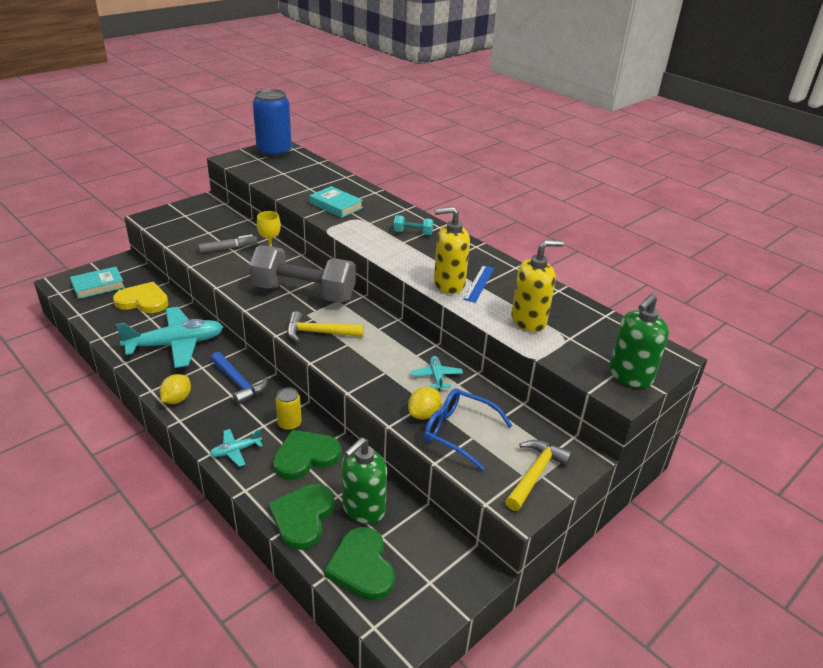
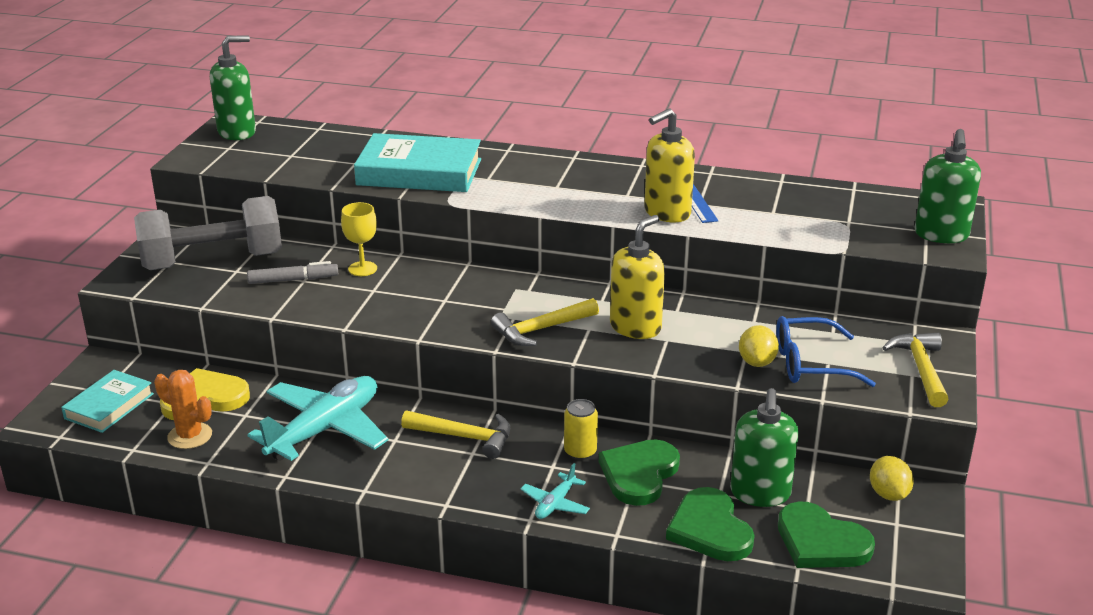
camera: 30 degrees left, 5 degrees down
(111, 318) = (190, 436): none -> orange cactus
(177, 399) = (412, 485): yellow lemon -> yellow lemon (888, 494)
(228, 248) = (293, 280): grey marker -> grey marker turned 45 degrees clockwise
(238, 383) = (464, 437): blue hammer -> yellow hammer
(274, 151) = (237, 132): blue can -> green soap dispenser
(304, 293) = (465, 295): grey dumbbell -> grey dumbbell (213, 261)
(336, 205) = (419, 172): turquoise book -> turquoise book, size x1.70
(413, 233) = (554, 173): turquoise dumbbell -> none
(436, 377) = (724, 323): turquoise plane -> none
(529, 321) = (792, 219): yellow soap dispenser -> yellow soap dispenser (635, 327)

